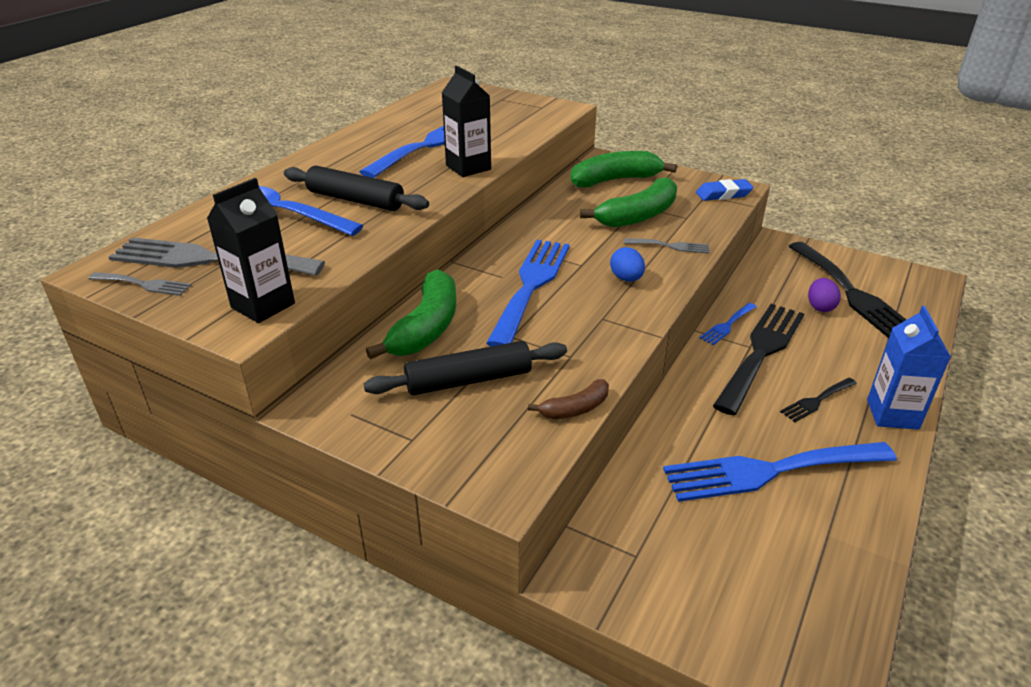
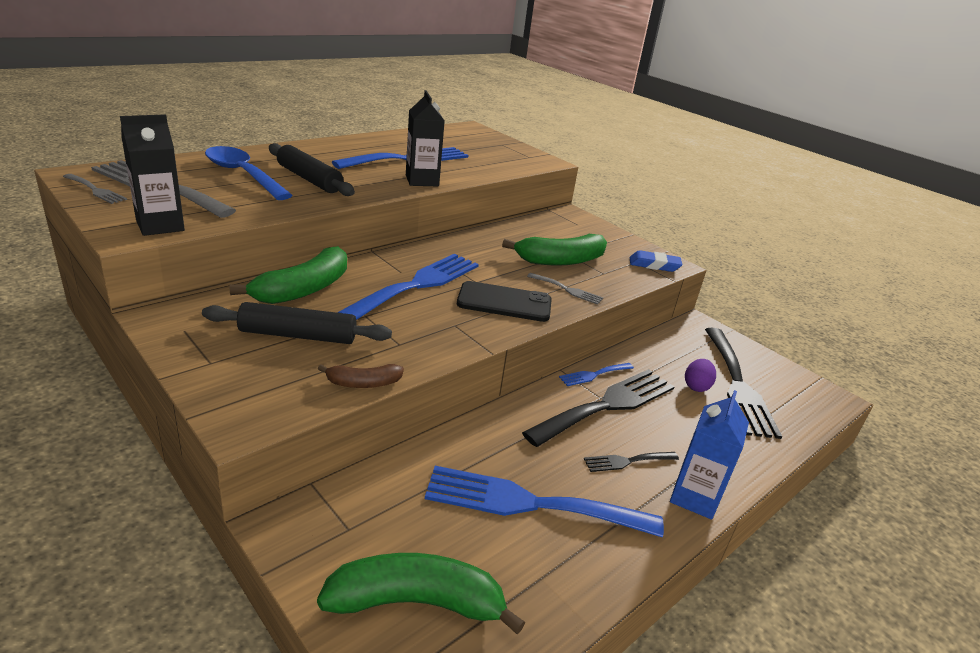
camera: 15 degrees right, 5 degrees down
(615, 180) = (565, 230): green banana -> green banana (417, 602)
(626, 279) = (504, 302): blue egg -> black phone

